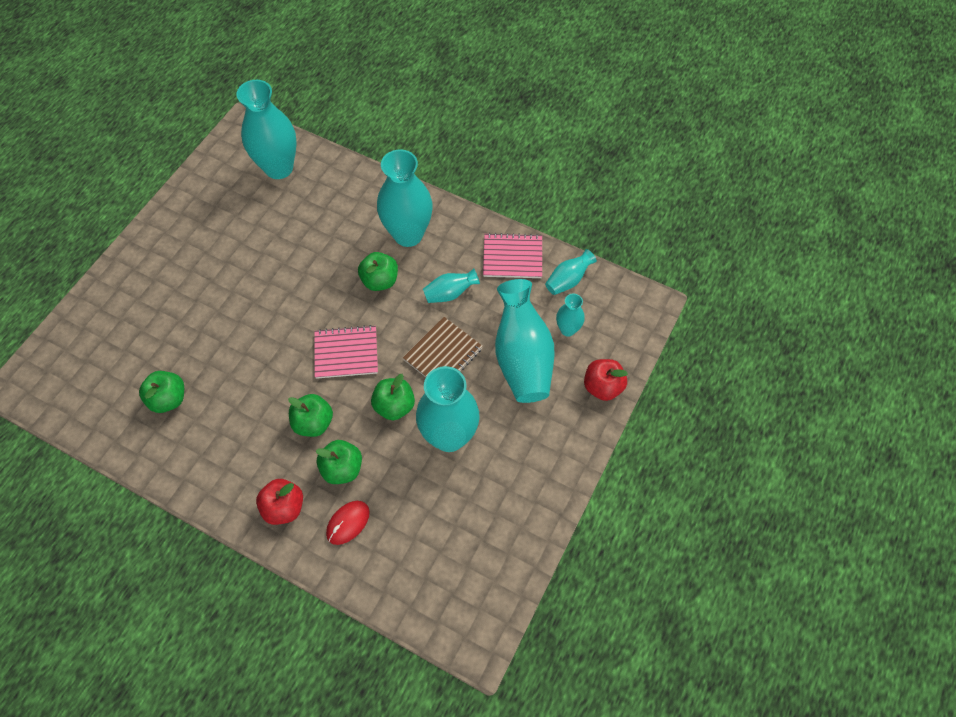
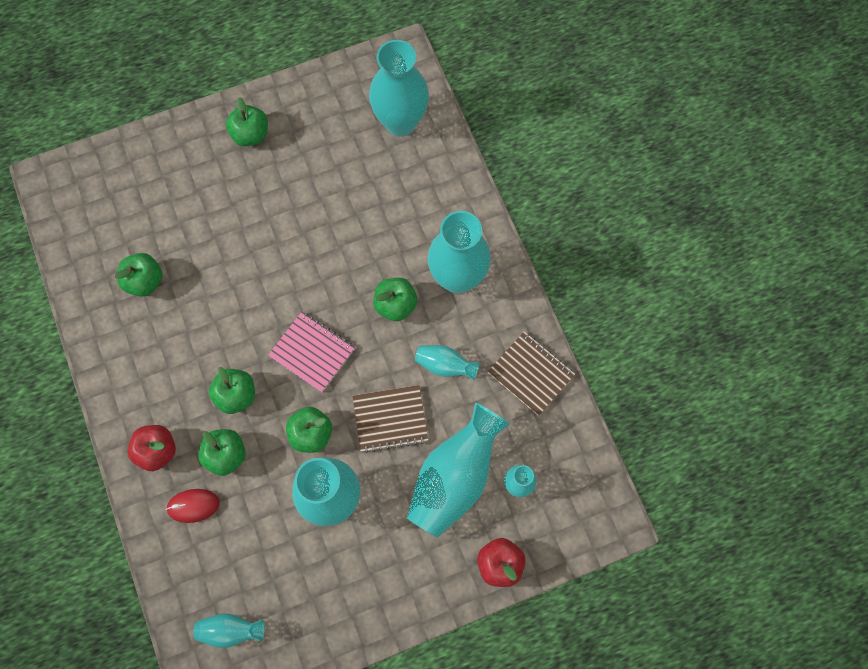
camera: 40 degrees right, 10 degrees up
(169, 246) = (250, 134): none -> green apple
(512, 257) = (531, 374): pink notebook -> brown notebook
(568, 280) = (561, 437): turquoise vase -> turquoise vase (230, 630)

